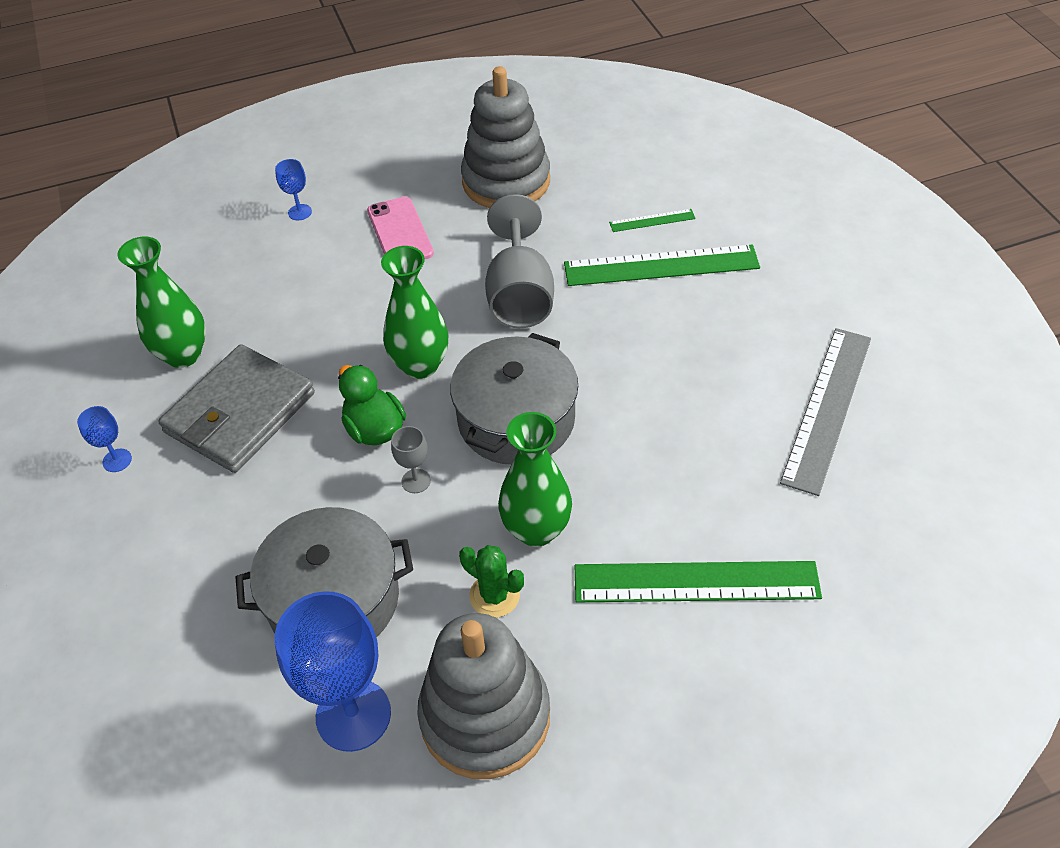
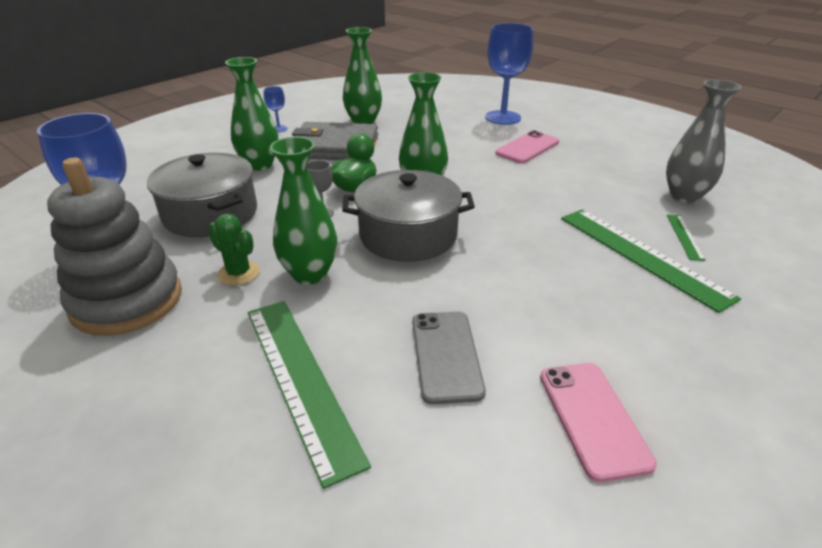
camera: 60 degrees right, 15 degrees down
(227, 514) = (259, 165): none -> green vase
(300, 212) = (503, 118): blue goblet -> blue goblet, size x2.21
(494, 595) = (238, 273): green cactus -> green cactus turned 60 degrees counterclockwise
(506, 181) = (626, 167): grey stacking toy -> none
(519, 295) = (527, 202): grey goblet -> none
(589, 177) = (684, 196): none -> grey vase
(652, 220) = (684, 236): green ruler -> green ruler turned 45 degrees clockwise
(718, 466) = (446, 355): none -> grey phone
(827, 408) = (593, 418): grey ruler -> pink phone

